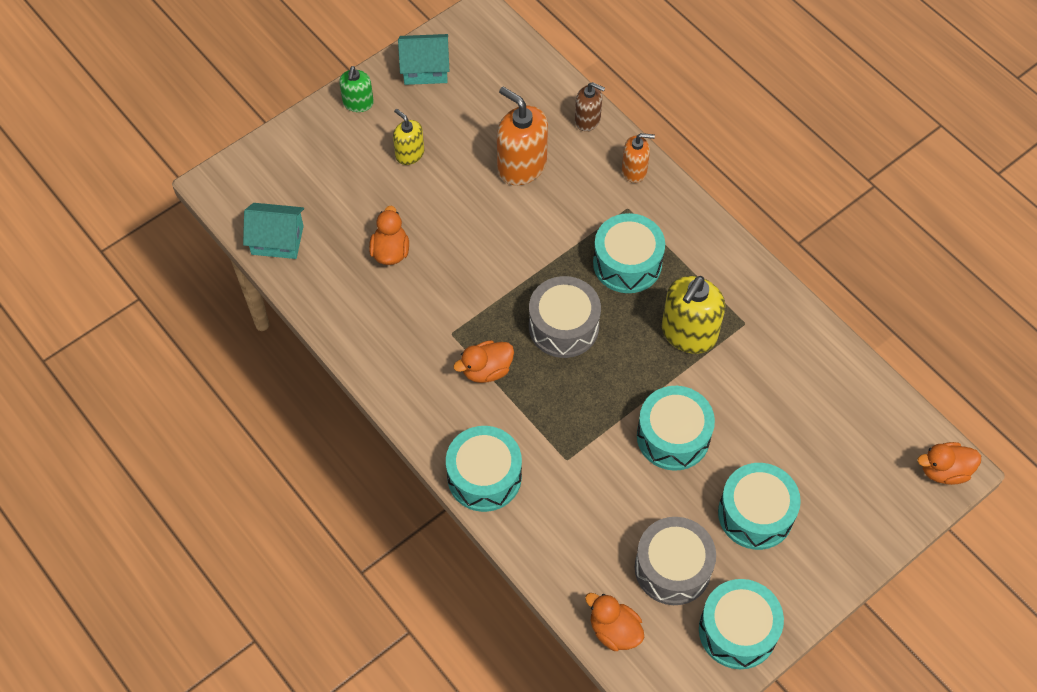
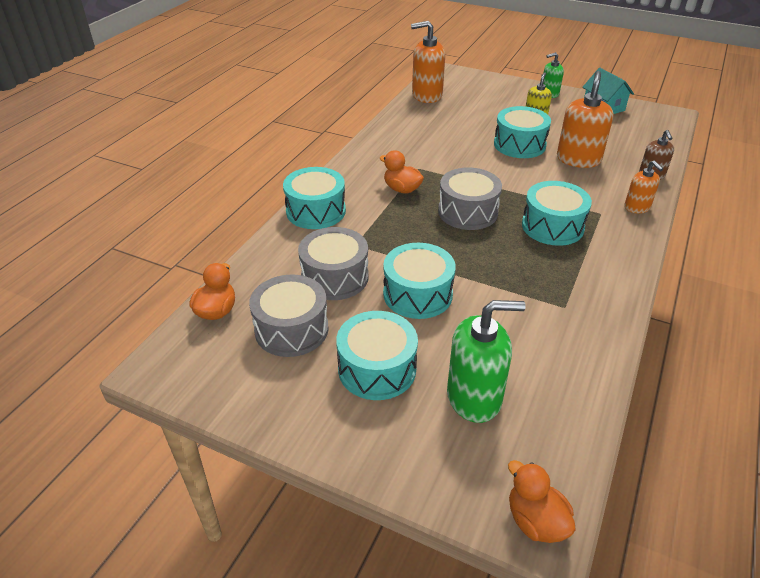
camera: 65 degrees right, 20 degrees down
(277, 240) = (426, 95): turquoise house -> orange soap dispenser
(390, 251) = (457, 131): orange duck -> none
(612, 501) = (335, 277): none -> grey drum
(688, 333) = (522, 276): yellow soap dispenser -> none
(737, 630) = (248, 391): turquoise drum -> turquoise drum (519, 145)
(818, 452) = (474, 397): none -> green soap dispenser

